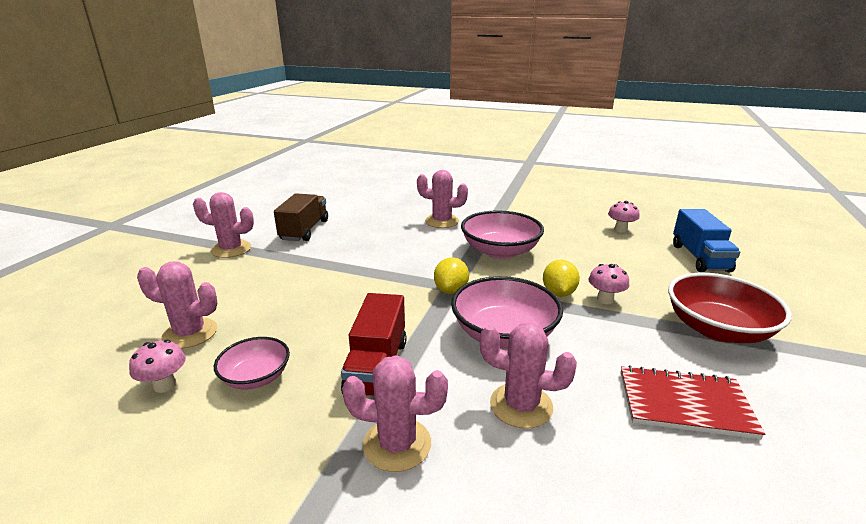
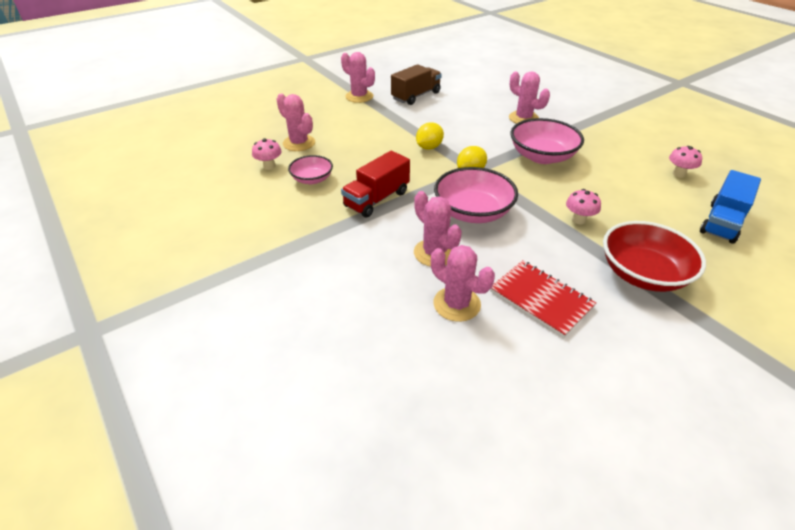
camera: 35 degrees right, 15 degrees up
(397, 444) = (349, 240): pink cactus -> pink cactus (457, 304)
(558, 293) = (548, 202): yellow lemon -> yellow lemon (429, 147)

